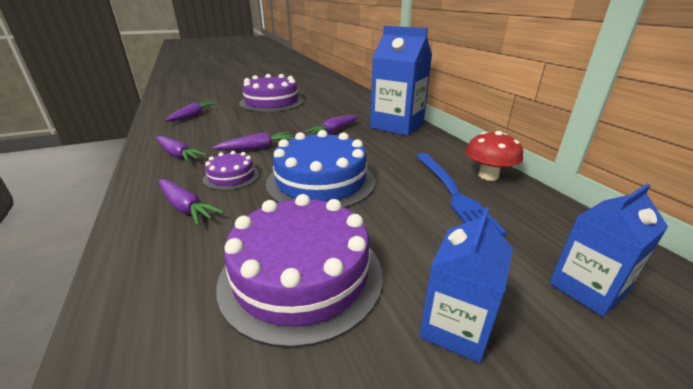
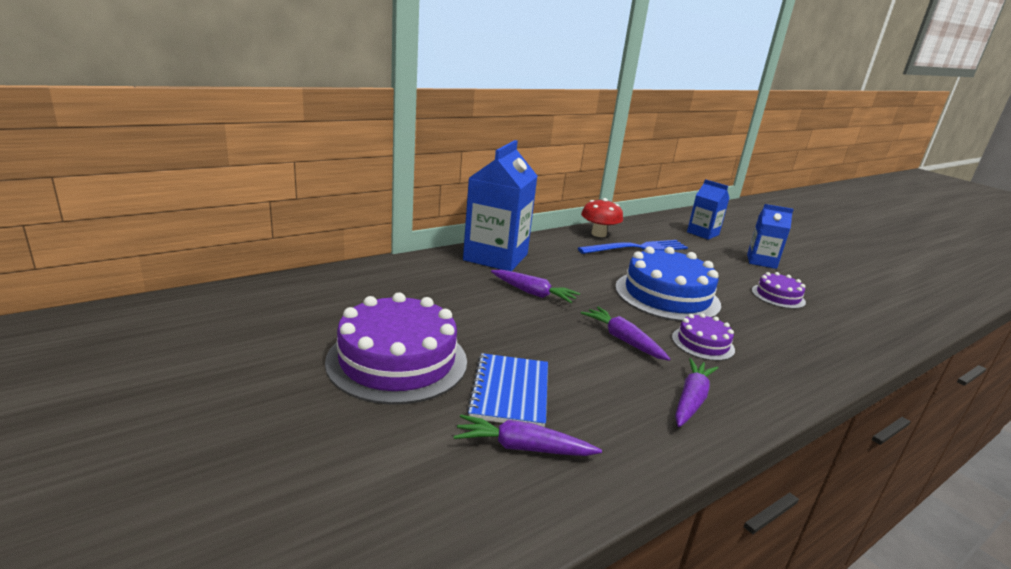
camera: 105 degrees left, 5 degrees down
(186, 207) = (774, 355): purple carrot -> none
(231, 117) = (510, 392): none -> blue notebook
(301, 275) = (778, 296): purple cake -> purple cake, size x0.51

